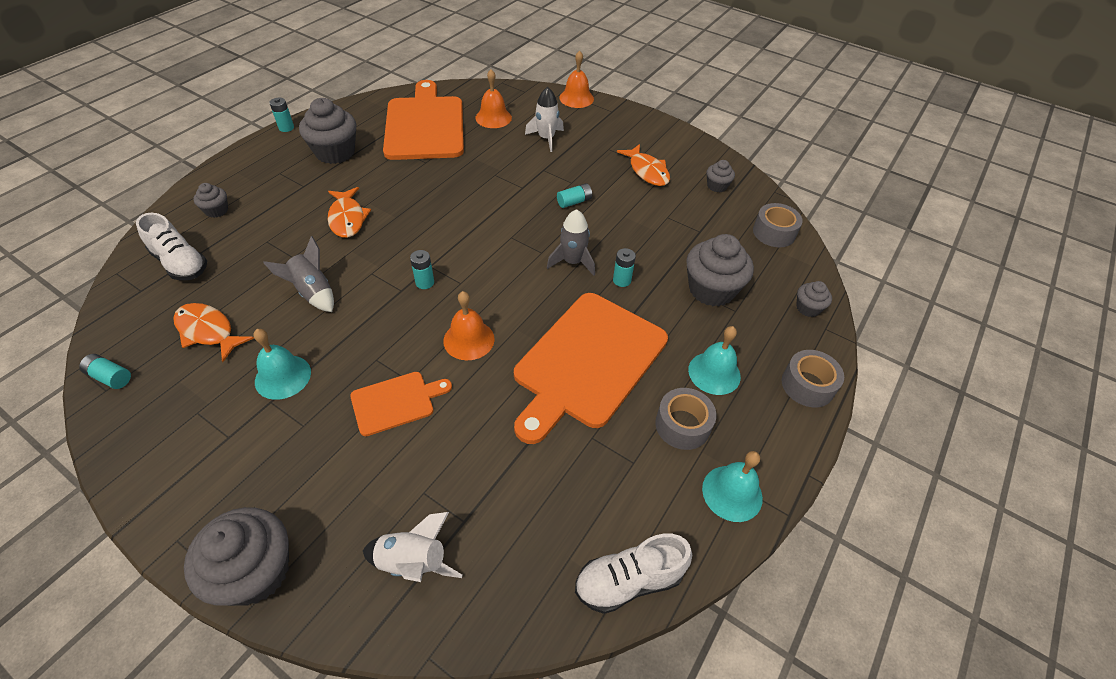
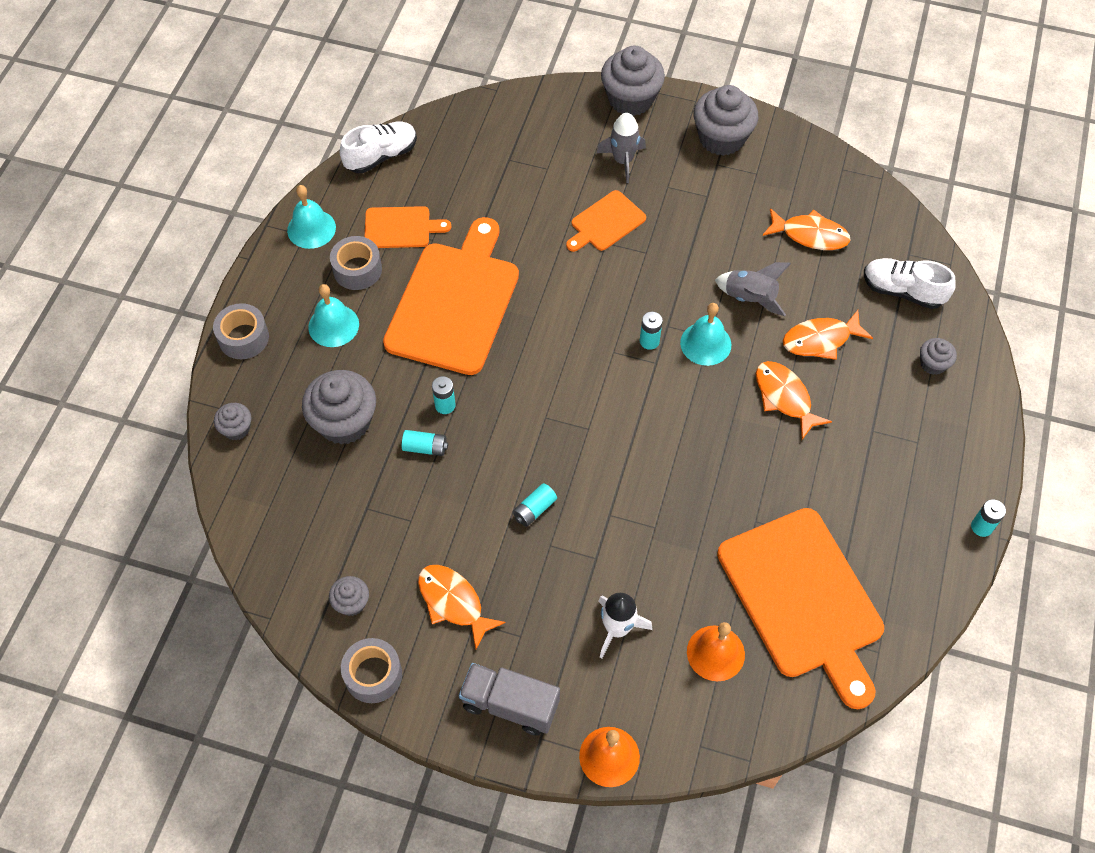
camera: 165 degrees right, 10 degrees up
(110, 377) = (849, 178): turquoise battery -> turquoise battery (425, 447)
(283, 376) = (713, 216): turquoise bell -> turquoise bell (705, 343)
(284, 247) = (820, 340): none -> orange fish
(335, 152) = (881, 500): grey cupcake -> grey cupcake (721, 138)
(413, 562) = (531, 129): white rocket -> none
(469, 340) = (573, 293): orange bell -> none
(572, 262) = (506, 414): grey rocket -> grey rocket (623, 160)
(624, 462) = (400, 228): none -> orange cutting board
(625, 125) = (510, 704): none -> grey truck
(774, 232) = (272, 535): grey tape -> grey tape (373, 675)

